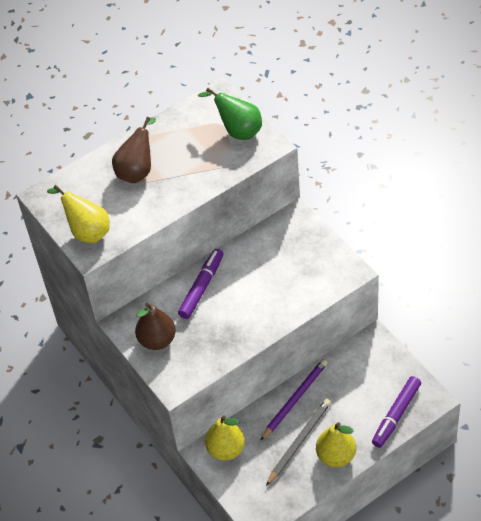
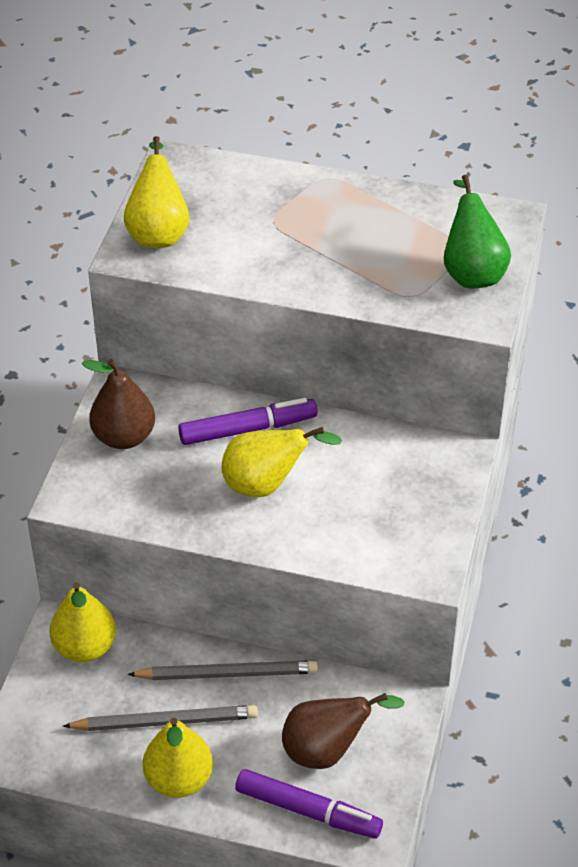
camera: 45 degrees right, 5 degrees down
(137, 171) = (301, 218): brown pear -> brown pear (327, 750)
(243, 301) = (266, 484): none -> yellow pear
(294, 399) = (227, 673): purple pencil -> grey pencil
(396, 415) = (308, 810): purple marker -> purple marker turned 150 degrees counterclockwise

